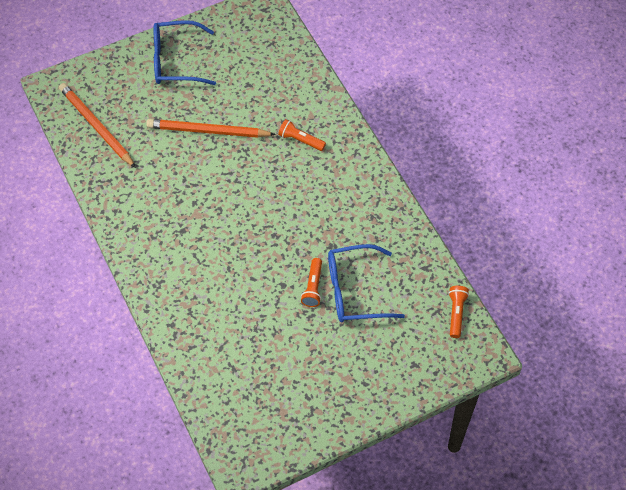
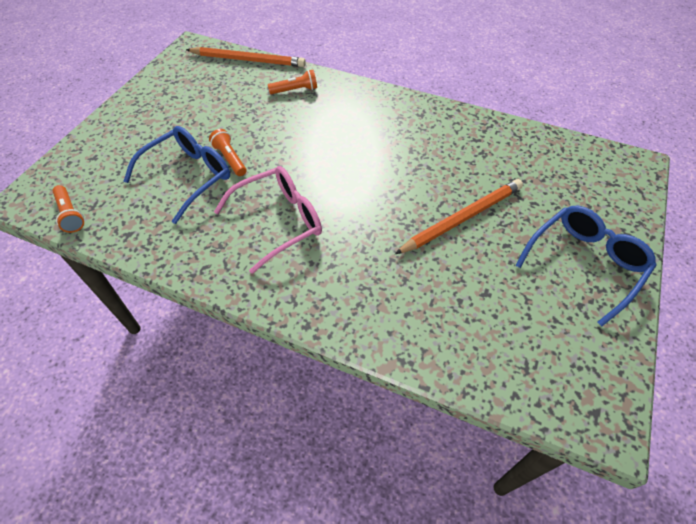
camera: 140 degrees right, 5 degrees down
(96, 126) = (554, 158): orange pencil -> orange pencil (248, 60)
(300, 140) = (365, 272): orange flashlight -> orange flashlight (295, 90)
(321, 208) = (279, 221): none -> pink glasses

